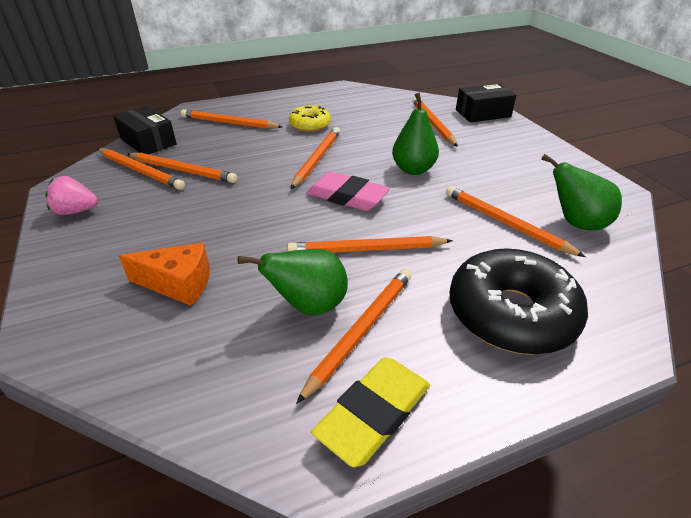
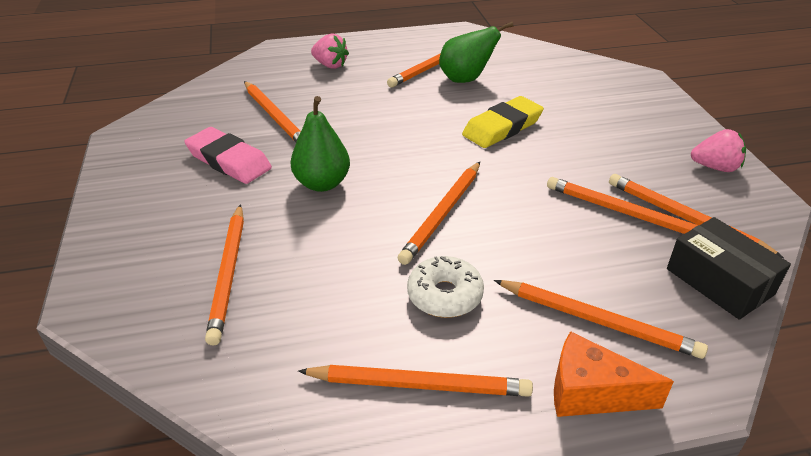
camera: 170 degrees left, 0 degrees up
(178, 284) = (567, 98): orange cheese -> orange cheese (591, 393)
(310, 125) = (445, 295): yellow donut -> white donut
(347, 196) = (416, 156): pink eraser -> pink eraser (229, 160)
(367, 249) = (413, 108): orange pencil -> orange pencil (418, 385)
(373, 413) = (436, 40): yellow eraser -> yellow eraser (502, 127)
(483, 113) = (115, 293): black box -> none
(511, 314) = (330, 65): black donut -> pink strawberry
(576, 223) = (211, 111): green pear -> none

